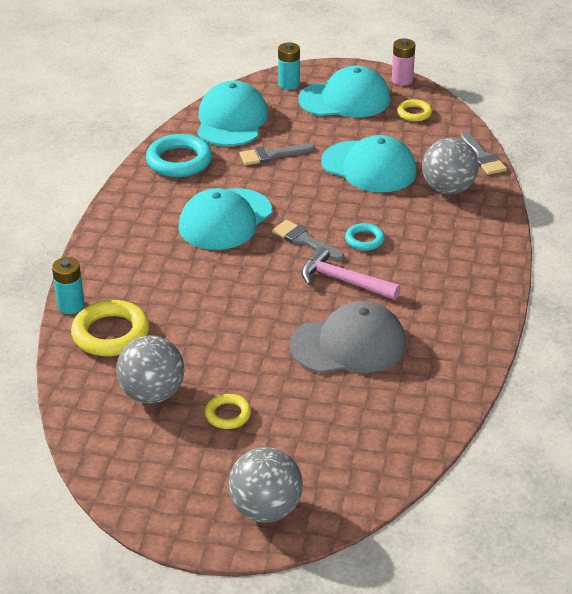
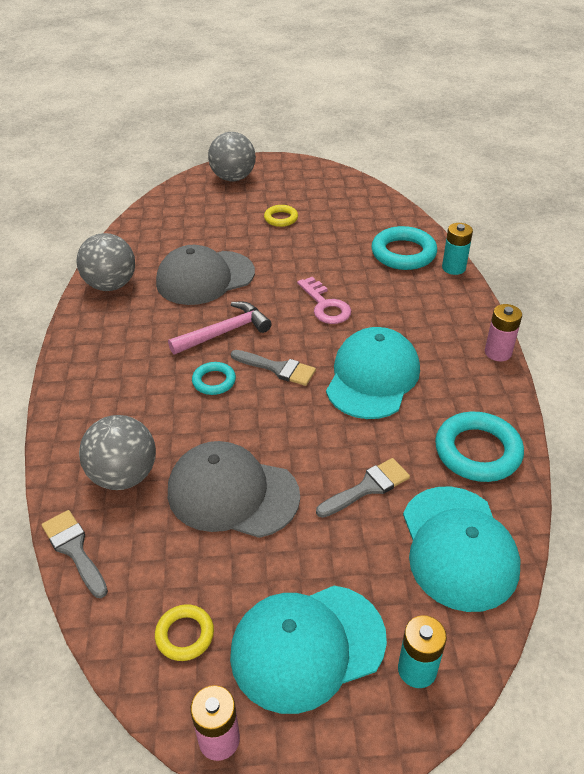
camera: 165 degrees right, 5 degrees up
(103, 220) = (498, 352): none -> pink battery
(111, 334) = (403, 253): yellow ring -> turquoise ring
(152, 394) = (342, 221): grey ball -> grey ball (111, 285)
(232, 289) = (325, 306): none -> pink key
(343, 280) = (224, 332): pink hammer -> pink hammer turned 45 degrees counterclockwise
(369, 167) = (232, 493): turquoise cap -> grey cap

